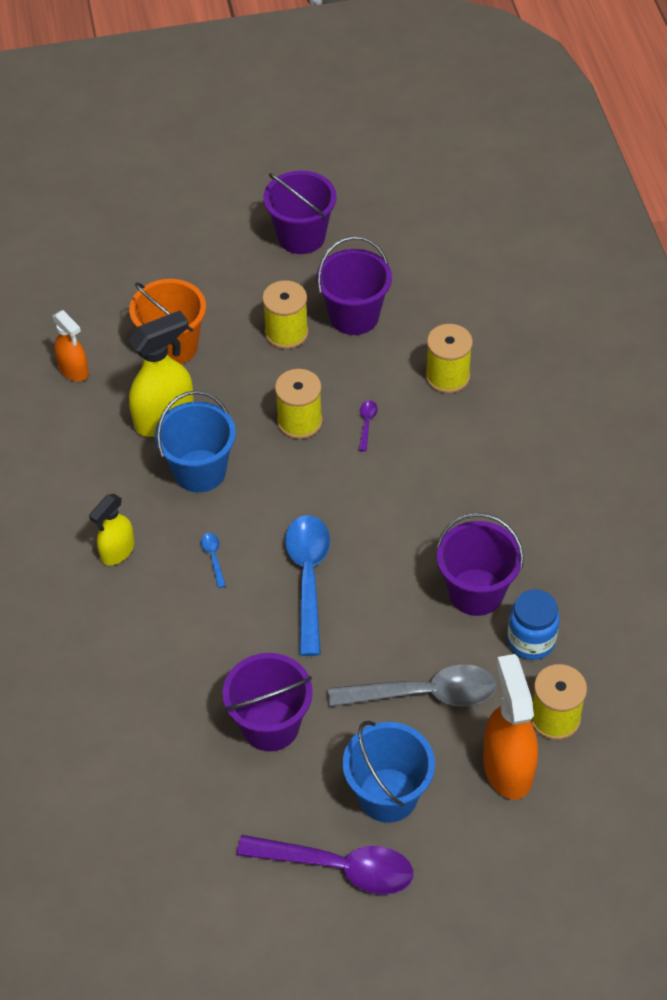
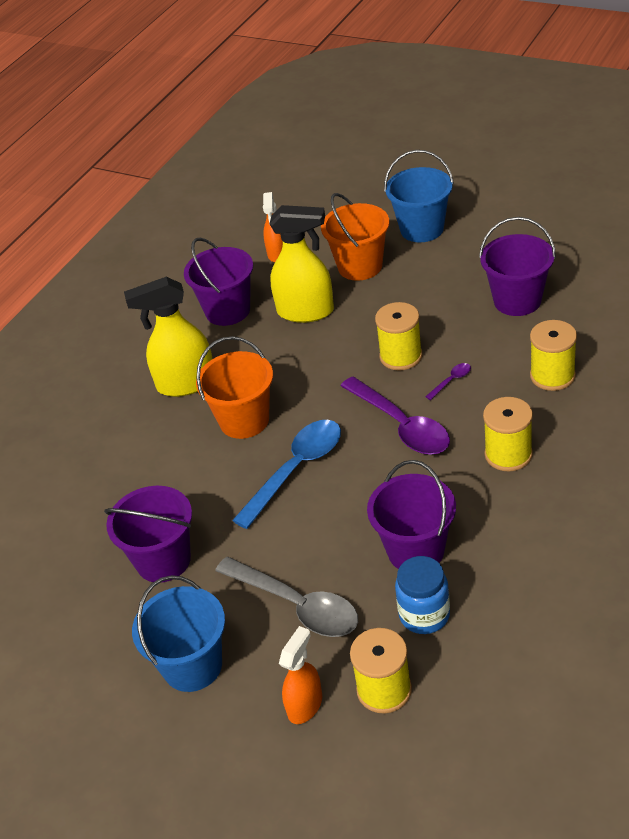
camera: 45 degrees right, 10 degrees down
(117, 551) = (185, 383): yellow spray bottle -> yellow spray bottle, size x1.65
(200, 471) = (294, 357): blue bucket -> blue bucket (422, 229)
(213, 557) = (244, 420): blue spoon -> orange bucket
(286, 333) = (452, 291): yellow spool -> yellow spool (508, 454)
(301, 236) = (530, 230): purple bucket -> purple bucket (227, 310)
(338, 867) = (103, 696): purple spoon -> purple spoon (401, 425)
(507, 767) = (305, 705): orange spray bottle -> orange spray bottle, size x0.61

